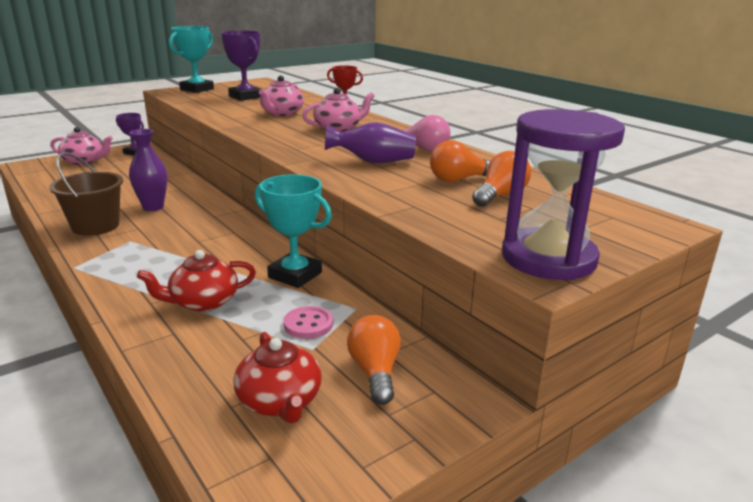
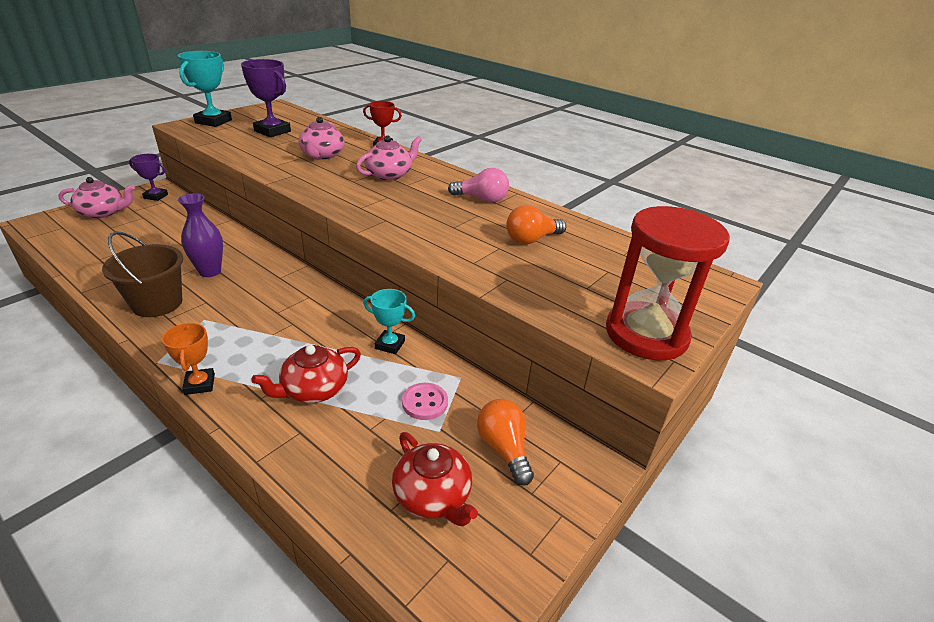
camera: 15 degrees left, 10 degrees up
(101, 287) = (199, 384): none -> orange trophy
(295, 275) = (390, 345): turquoise trophy -> turquoise trophy, size x0.62
(373, 162) = (443, 221): purple vase -> none
(500, 196) = (576, 258): orange light bulb -> none
(548, 258) = (646, 334): purple hourglass -> red hourglass

